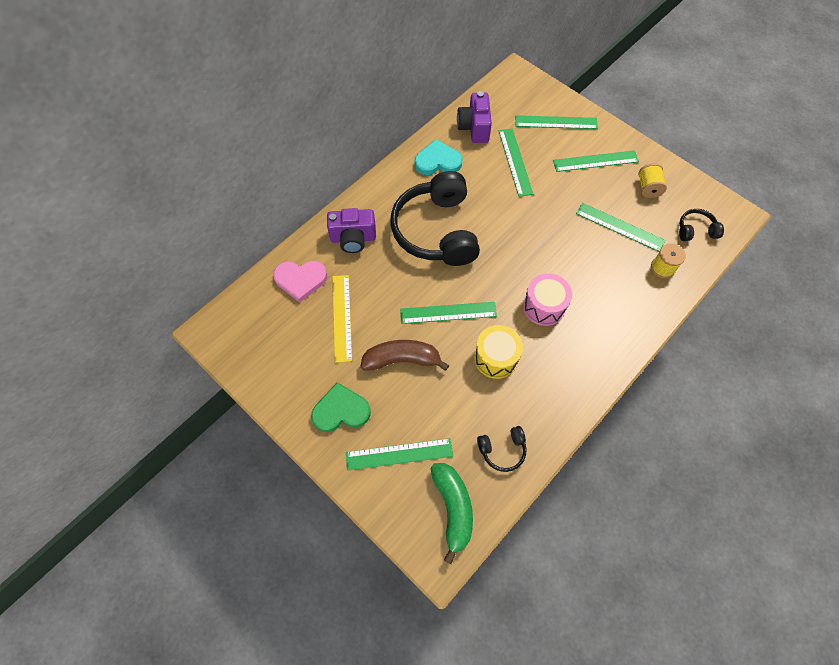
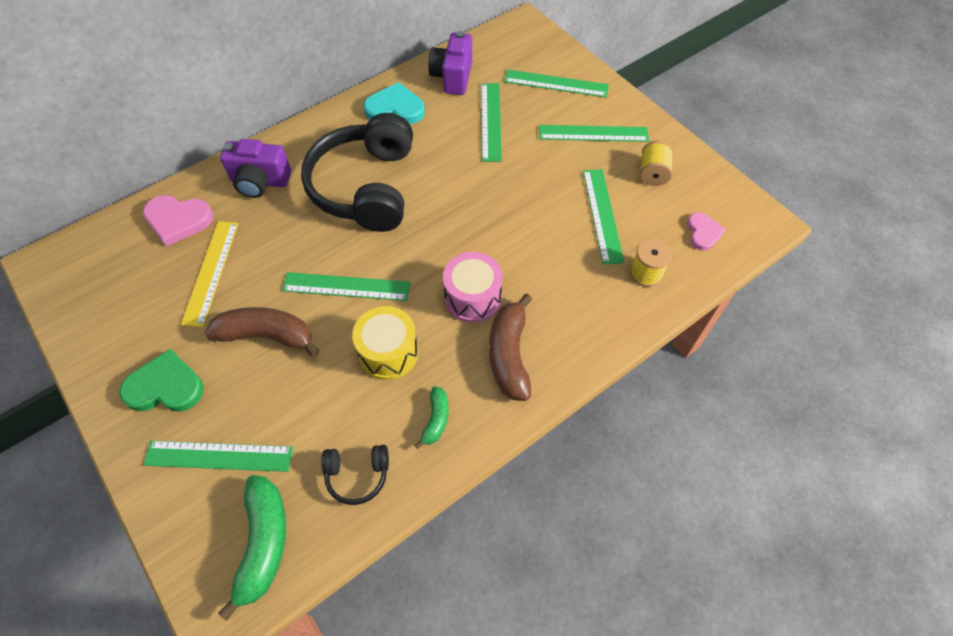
camera: 10 degrees right, 5 degrees down
(545, 401) = (436, 419): none -> green banana
(582, 345) = (509, 355): none -> brown banana
(619, 227) = (602, 215): green ruler -> green ruler turned 45 degrees clockwise
(695, 230) = (703, 233): black headphones -> pink heart

